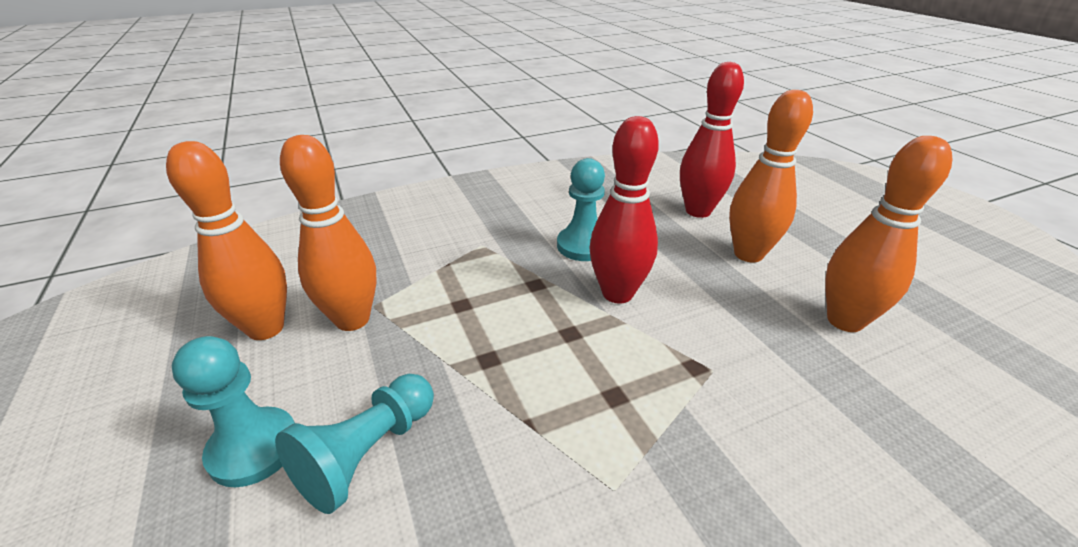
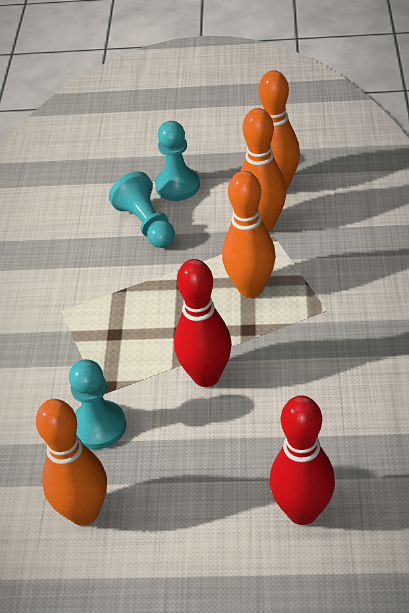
camera: 120 degrees right, 10 degrees up
(583, 246) = (286, 380): turquoise pawn -> turquoise pawn (98, 426)
(748, 254) = (203, 505): orange bowling pin -> orange bowling pin (250, 288)

